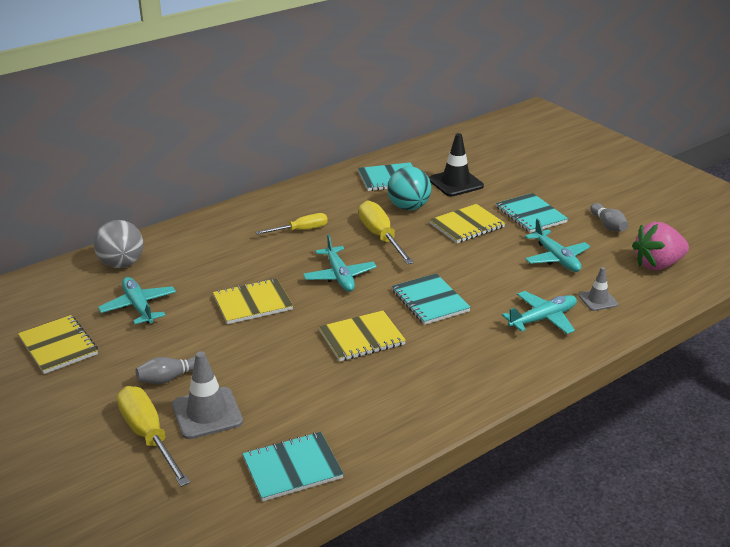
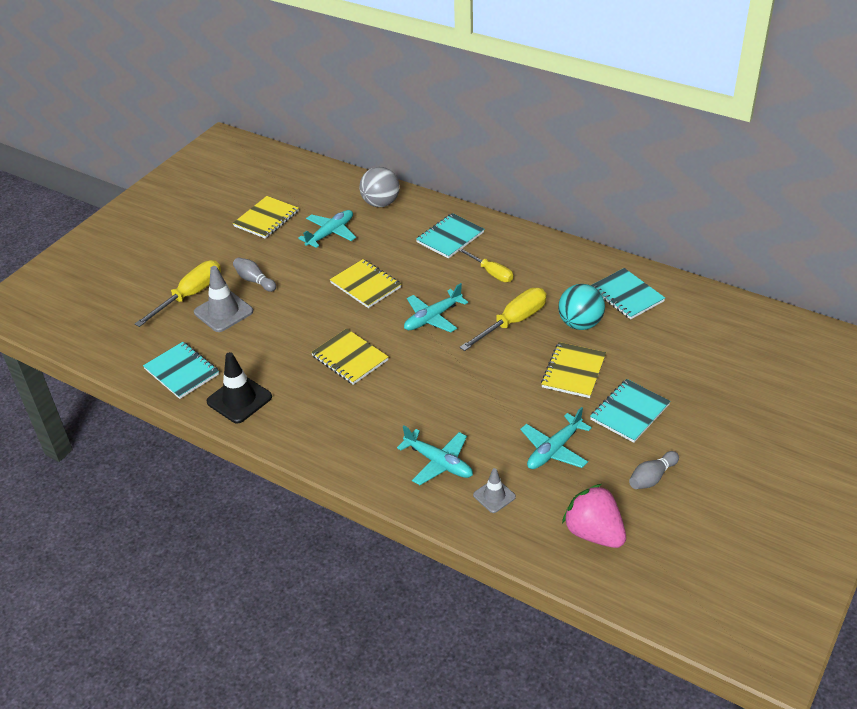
camera: 70 degrees right, 10 degrees up
(430, 301) = (426, 382): turquoise notebook -> turquoise notebook (450, 237)
(455, 183) = (655, 342): black traffic cone -> black traffic cone (239, 399)
(467, 225) = (573, 371): yellow notebook -> yellow notebook turned 75 degrees clockwise

